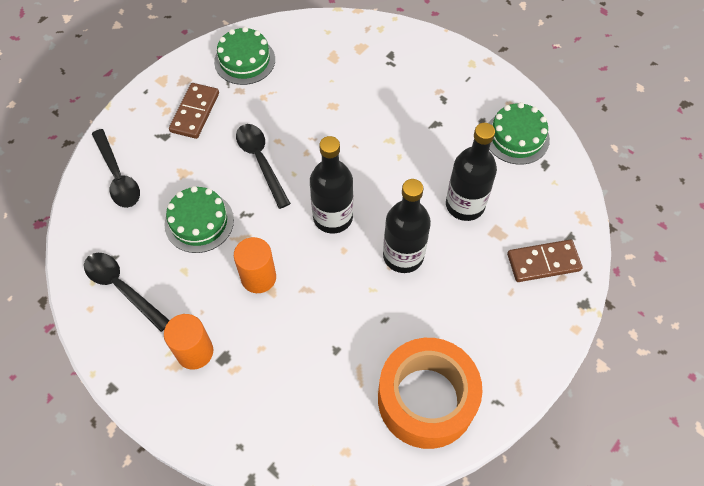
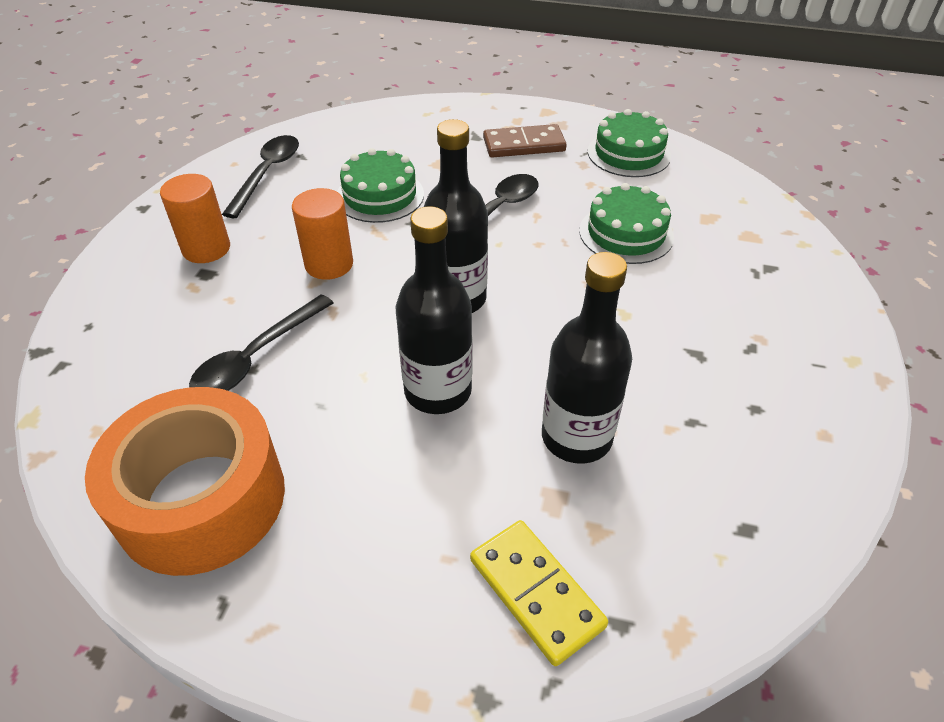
camera: 65 degrees right, 15 degrees down
(118, 176) = (403, 126): black spoon -> black spoon (256, 357)
(516, 137) = (766, 467): green cake -> green cake (626, 233)
(543, 262) = (535, 593): brown domino -> yellow domino

